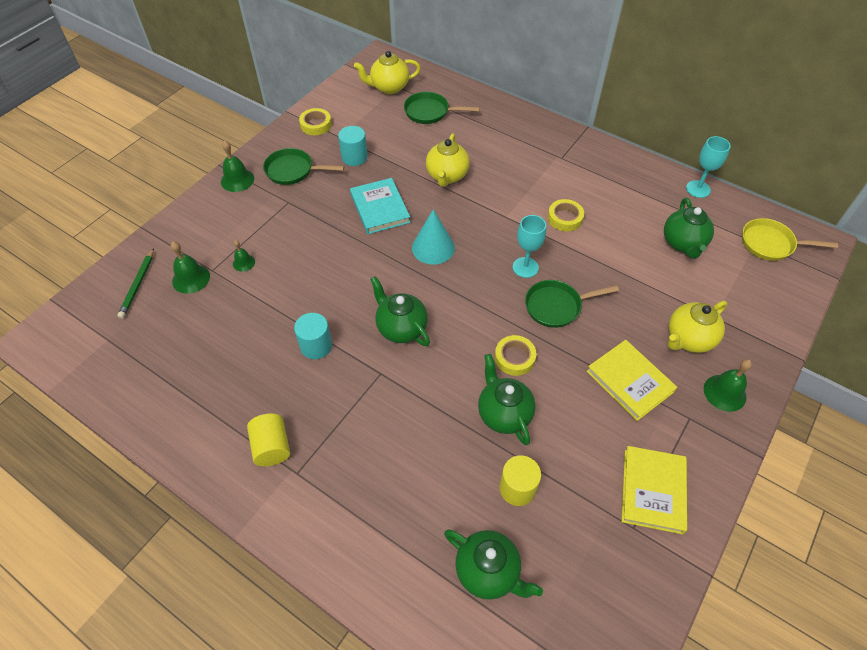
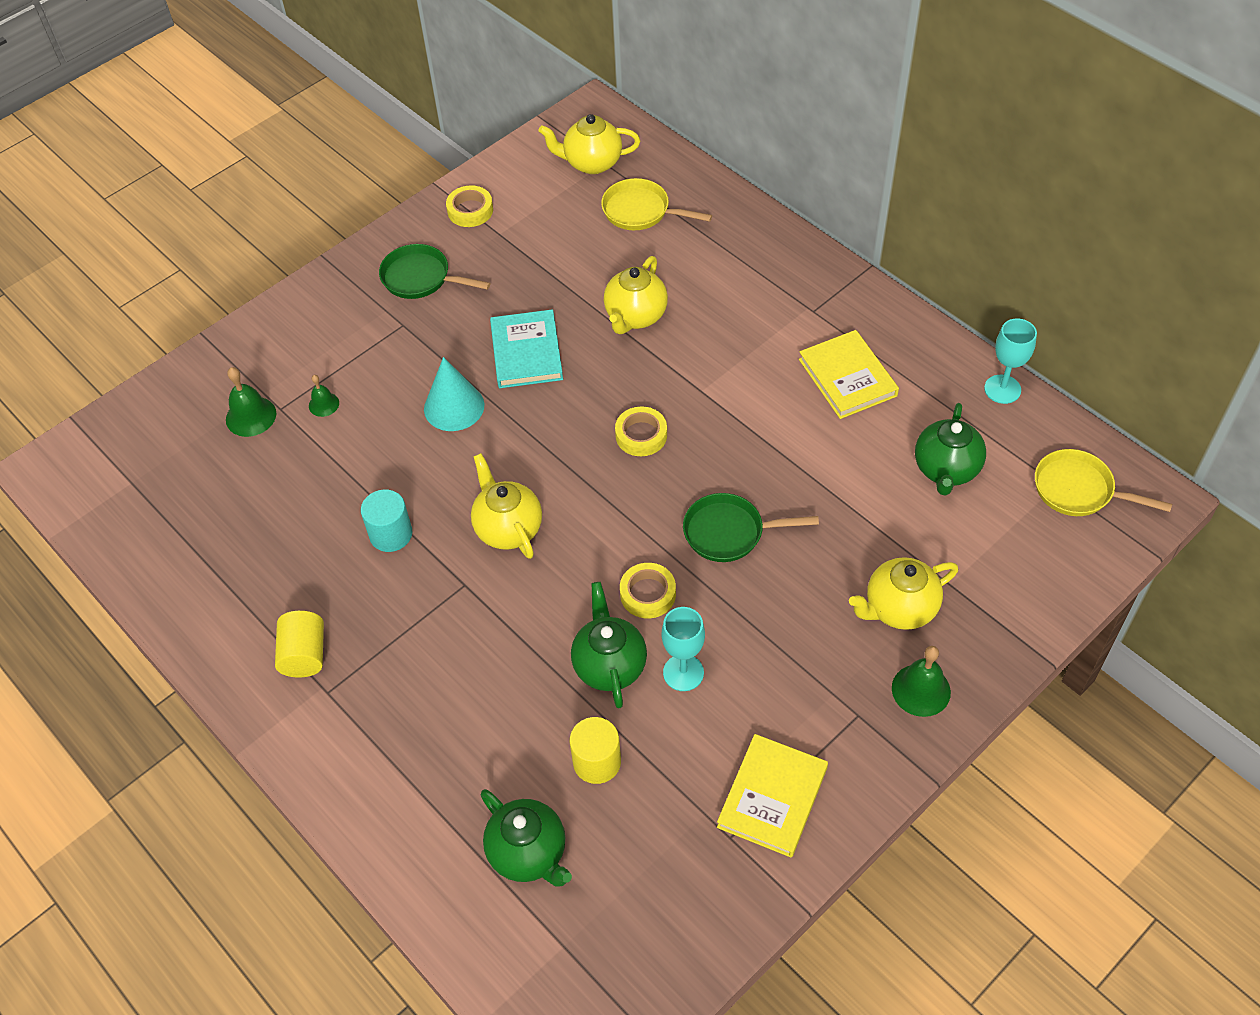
camera: 15 degrees right, 0 degrees up
(138, 285) = (182, 415): green pencil -> none
(237, 180) = (341, 281): green bell -> none
(354, 157) = (511, 269): turquoise cylinder -> none
(401, 328) = (508, 528): green teapot -> yellow teapot
(430, 112) = (641, 211): green pan -> yellow pan
(433, 247) = (584, 421): turquoise cone -> turquoise cone (454, 407)
(525, 267) = (704, 470): turquoise goblet -> turquoise goblet (683, 672)
(565, 218) = (785, 405): yellow tape -> yellow tape (641, 435)
(630, 381) = (794, 652): yellow book -> yellow book (847, 377)

